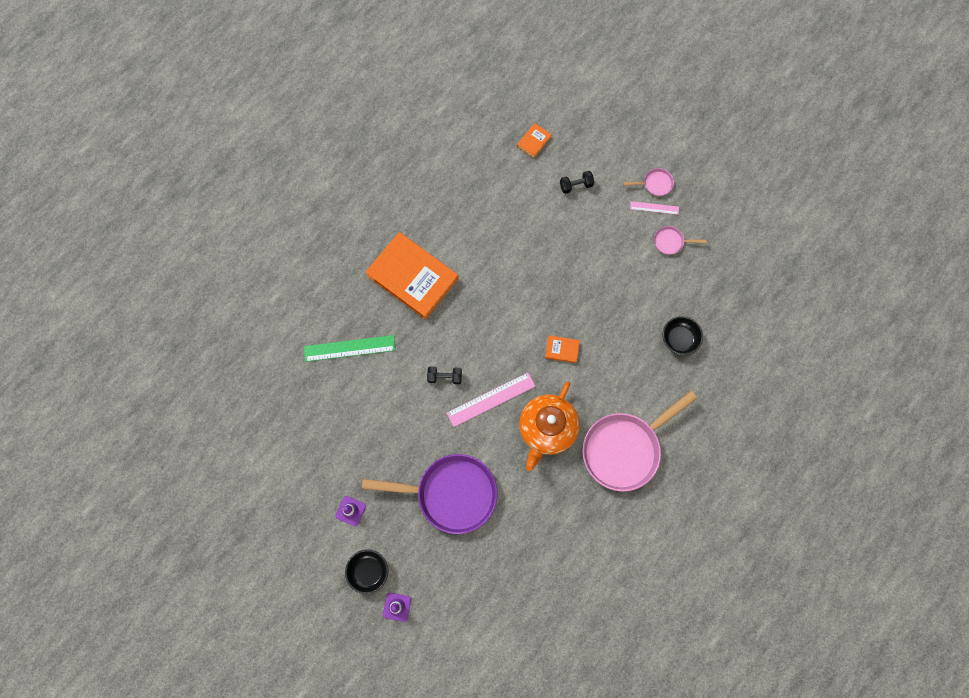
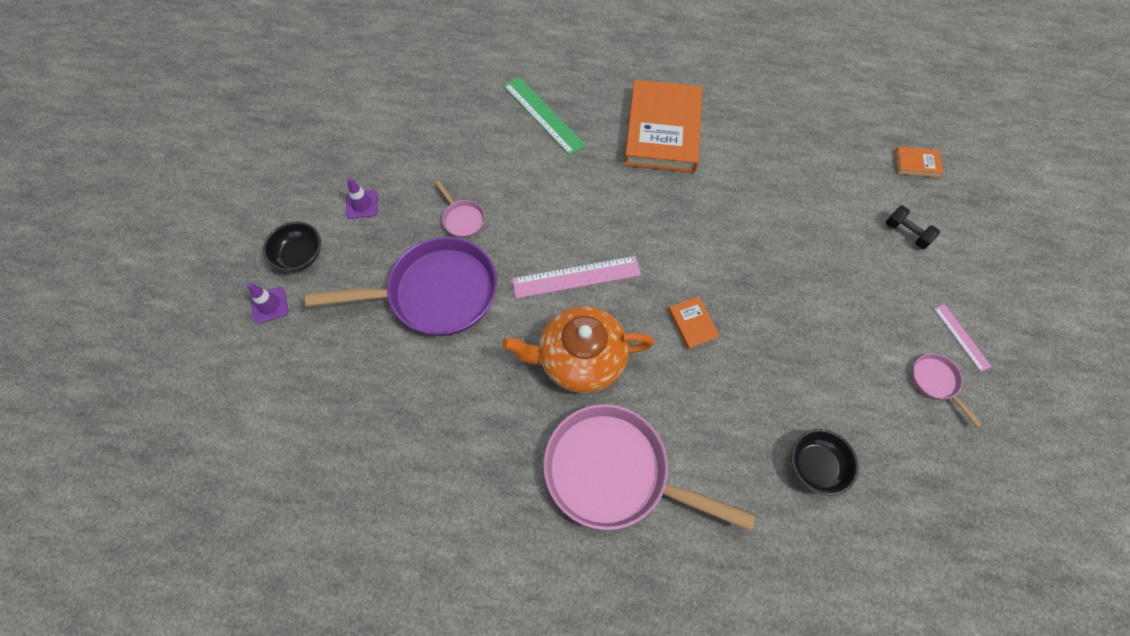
camera: 60 degrees right, 10 degrees down
(445, 377) = (571, 217): black dumbbell -> none
(451, 494) = (435, 293): purple pan -> purple pan turned 75 degrees counterclockwise
(491, 399) = (576, 277): pink ruler -> pink ruler turned 45 degrees counterclockwise
(655, 184) = (993, 321): pink pan -> pink pan (462, 219)

